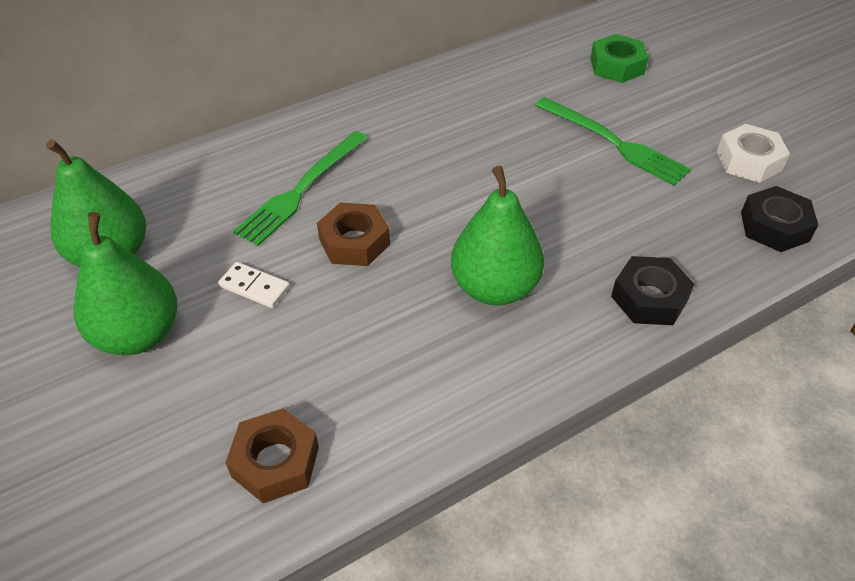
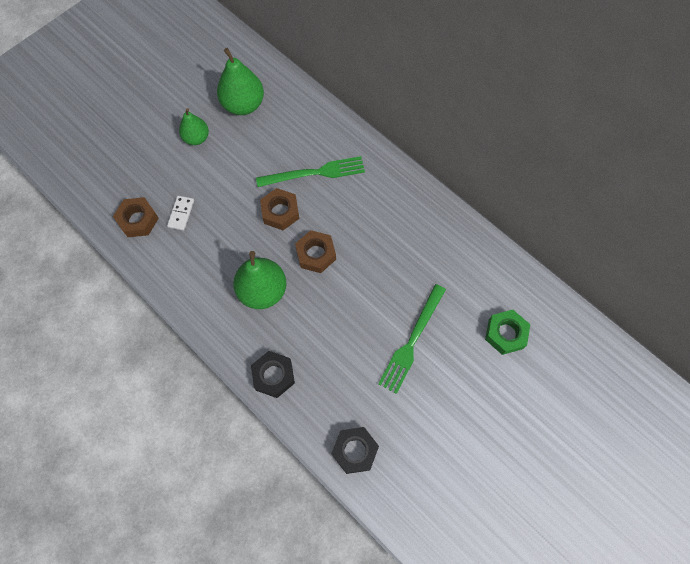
camera: 75 degrees right, 20 degrees up
(138, 334) = (196, 138): green pear -> green pear, size x0.62
(254, 287) = (237, 176): white domino -> white domino (181, 214)
(301, 189) = (315, 173): green fork -> green fork turned 150 degrees clockwise
(448, 213) = (316, 254): none -> brown nut
(749, 161) = (419, 434): white nut -> none

